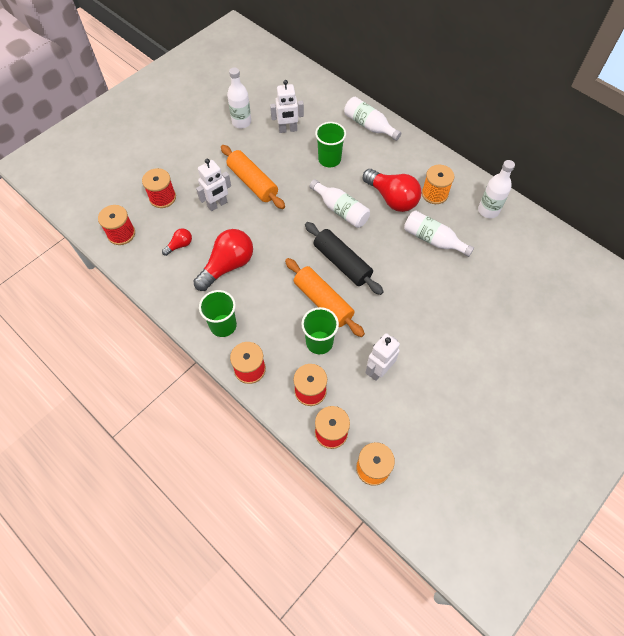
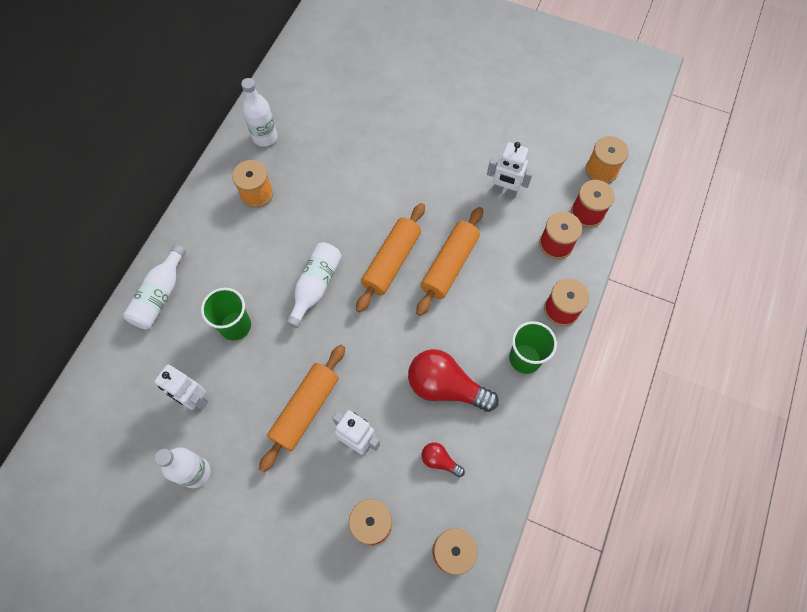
camera: 110 degrees left, 5 degrees up
(288, 130) = (194, 399): white robot -> white robot turned 150 degrees clockwise
(319, 342) = (500, 253): green cup -> none
(342, 263) = (391, 262): black rolling pin -> orange rolling pin
(392, 198) = (278, 236): red light bulb -> none
(433, 240) = (325, 180): white bottle -> none

